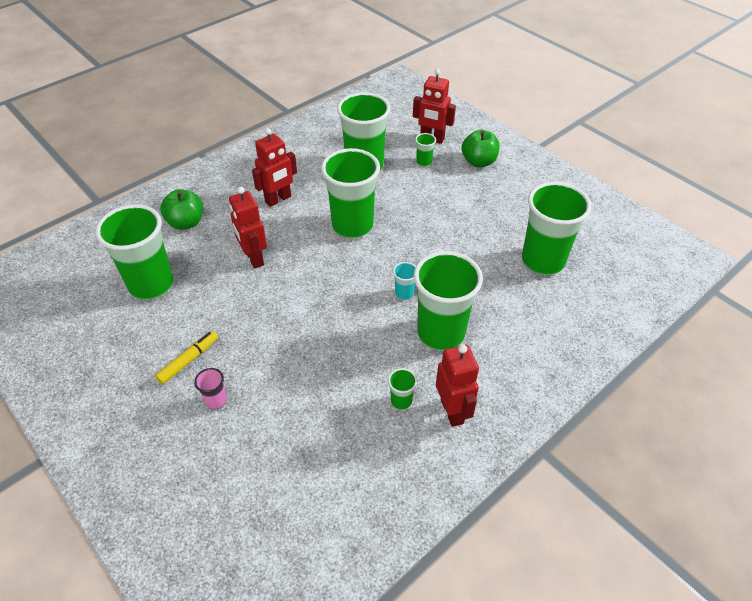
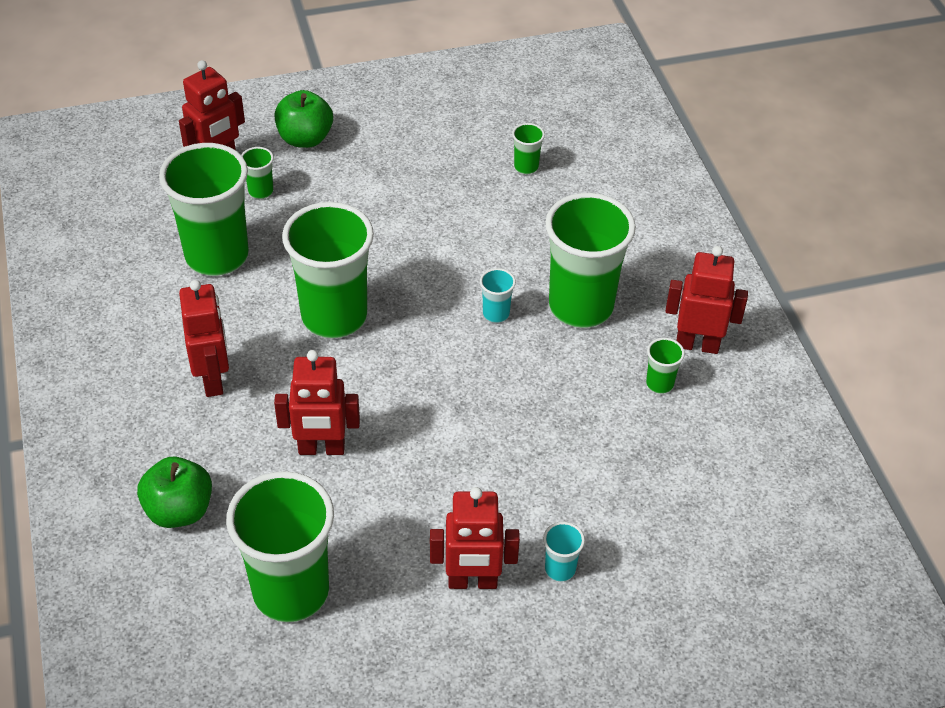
camera: 65 degrees left, 0 degrees up
(189, 360) = (472, 582): yellow marker -> red robot
(216, 401) = (560, 569): pink cup -> turquoise cup
(543, 261) = (526, 167): green cup -> green cup, size x0.41

